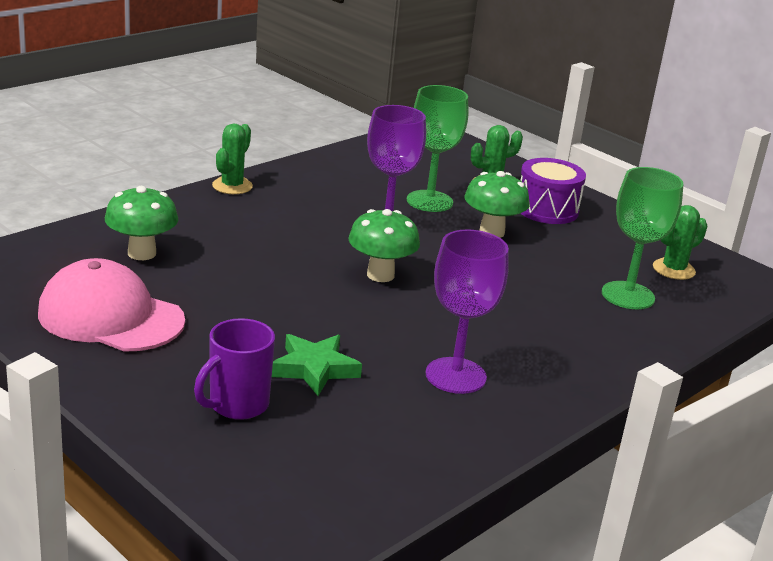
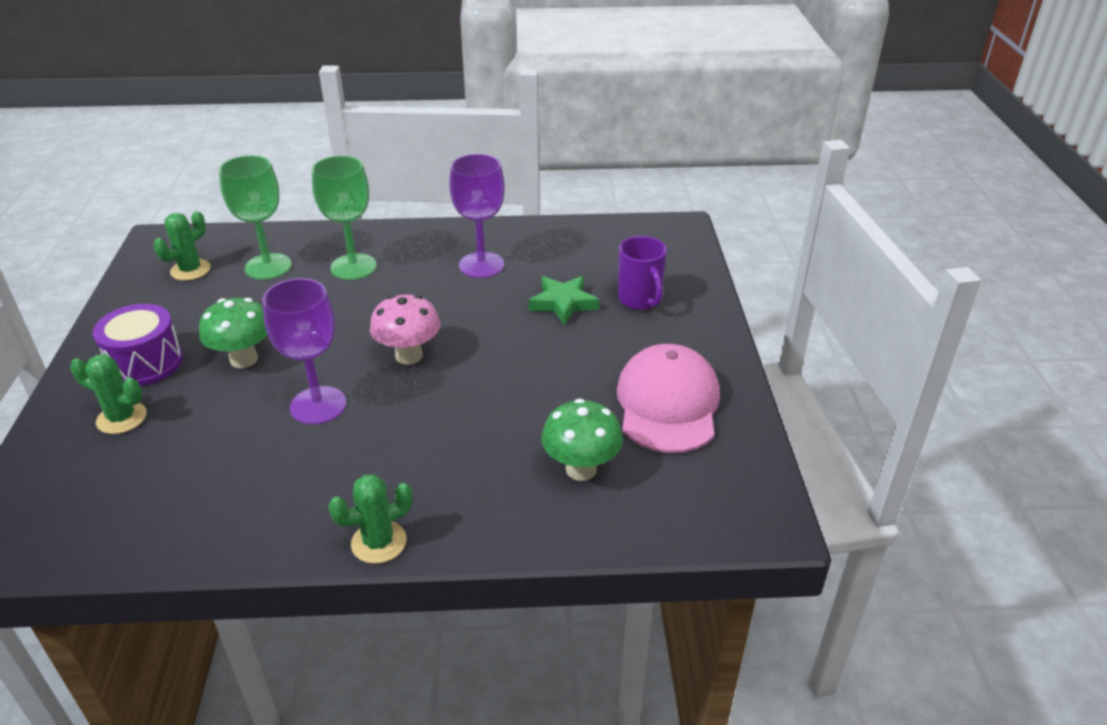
camera: 135 degrees left, 10 degrees up
(111, 317) = (668, 404): pink cap -> pink cap turned 150 degrees counterclockwise
(237, 405) = (640, 300): purple mug -> purple mug turned 75 degrees clockwise
(380, 275) = (409, 356): green mushroom -> pink mushroom
(429, 201) = (223, 421): green goblet -> green goblet (353, 267)
(673, 269) = (190, 270): green cactus -> green cactus turned 60 degrees counterclockwise

